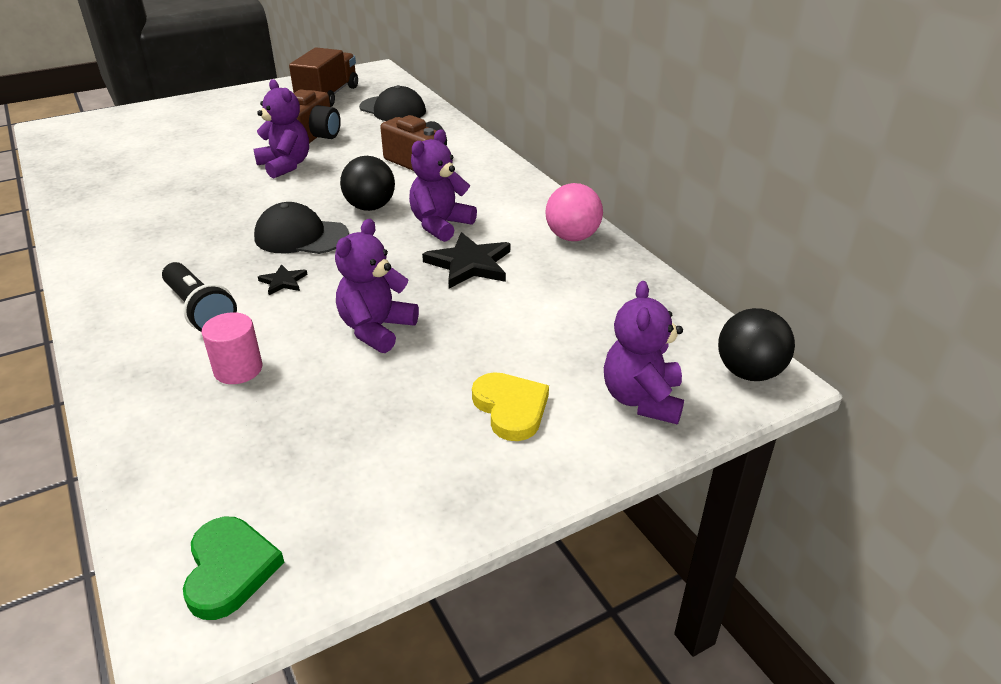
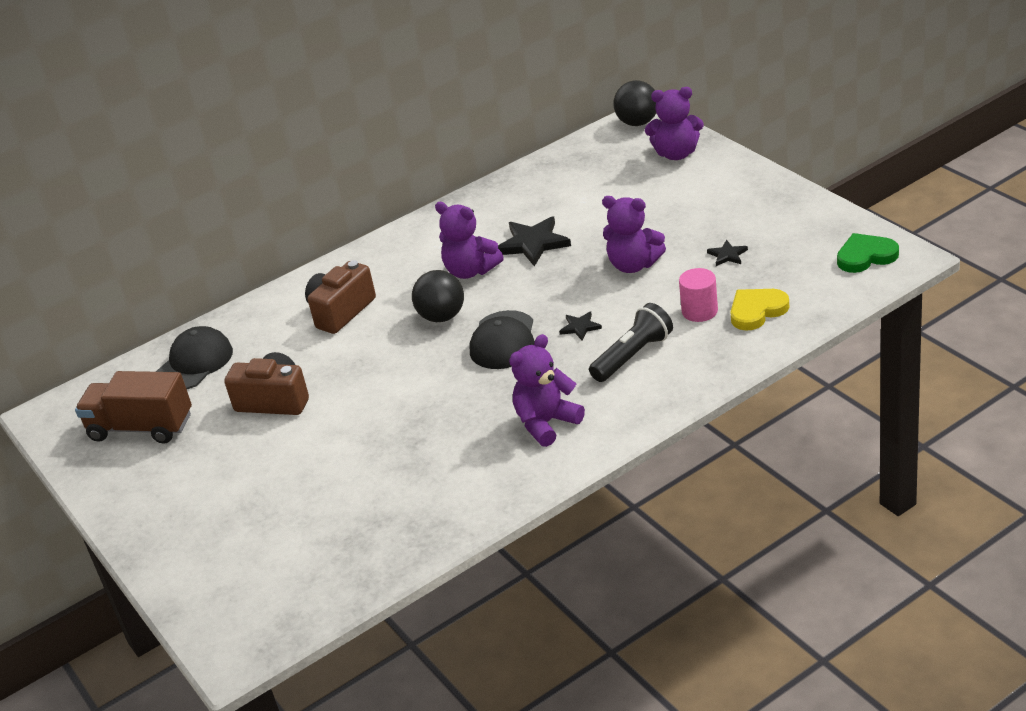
camera: 90 degrees left, 0 degrees up
(285, 166) = (353, 397): purple teddy bear -> purple teddy bear (546, 423)
(342, 412) = (727, 255): none -> black star
(511, 408) = (701, 196): yellow heart -> yellow heart (757, 311)
(572, 237) = (481, 204): pink ball -> none

